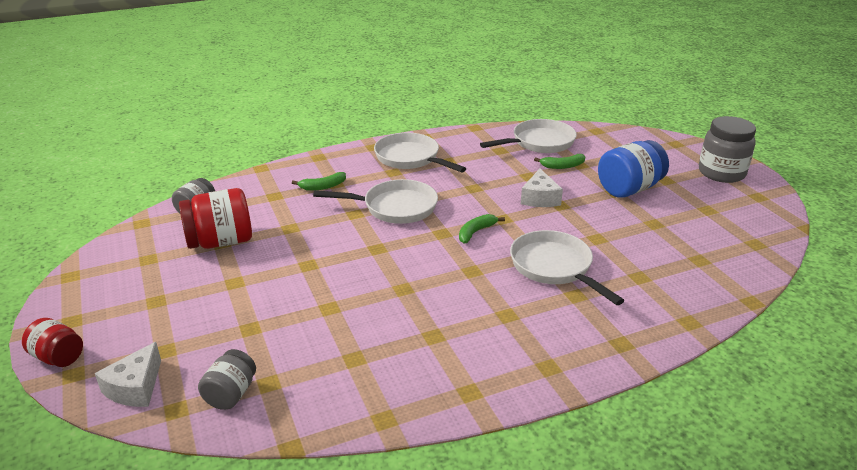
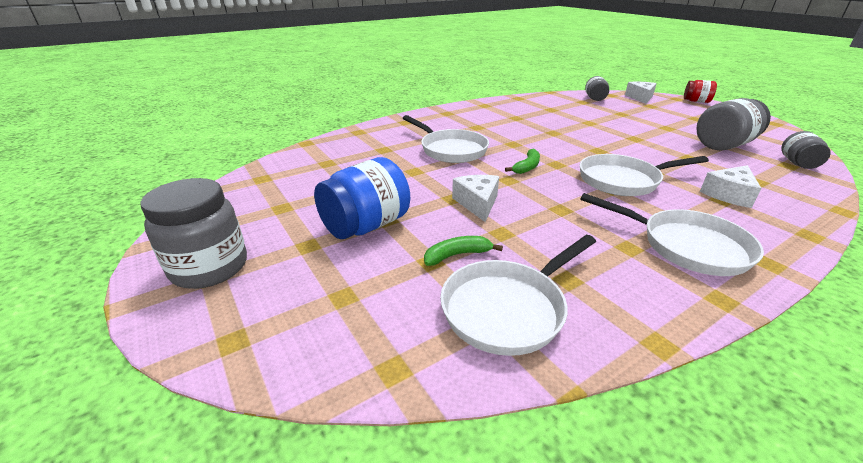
camera: 170 degrees right, 0 degrees up
(220, 242) = (724, 145): red jar -> grey jar
(322, 187) = (729, 194): green banana -> white cheese

